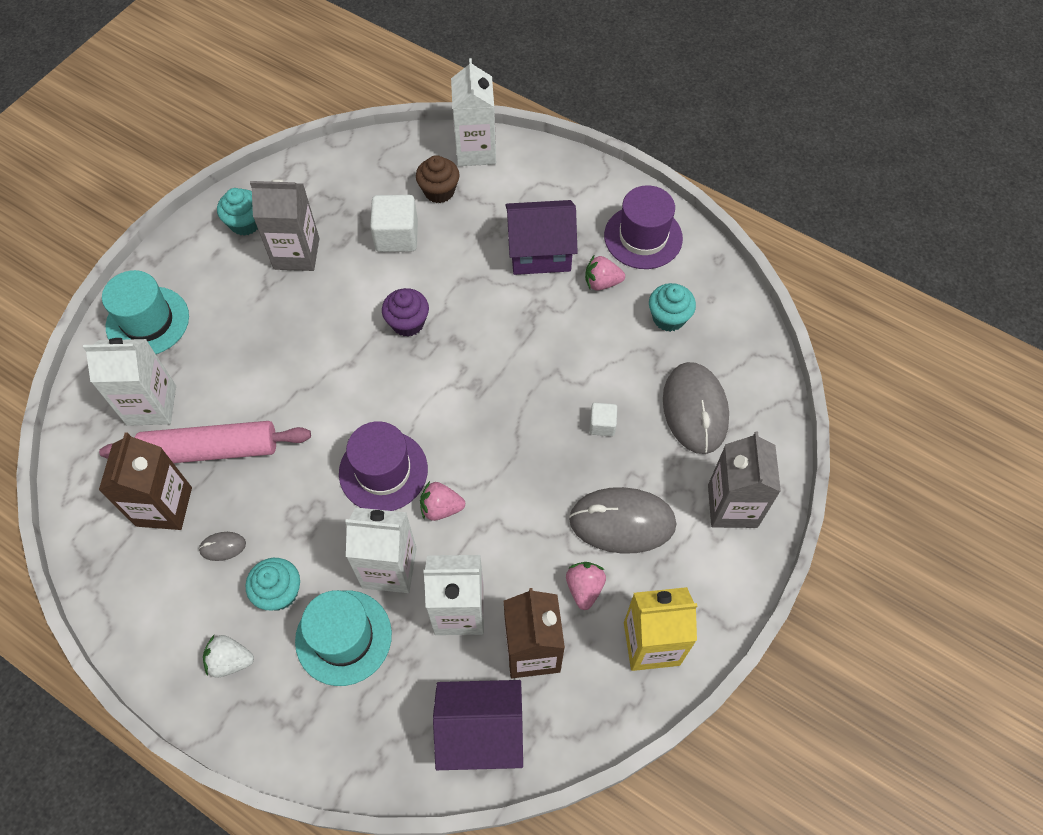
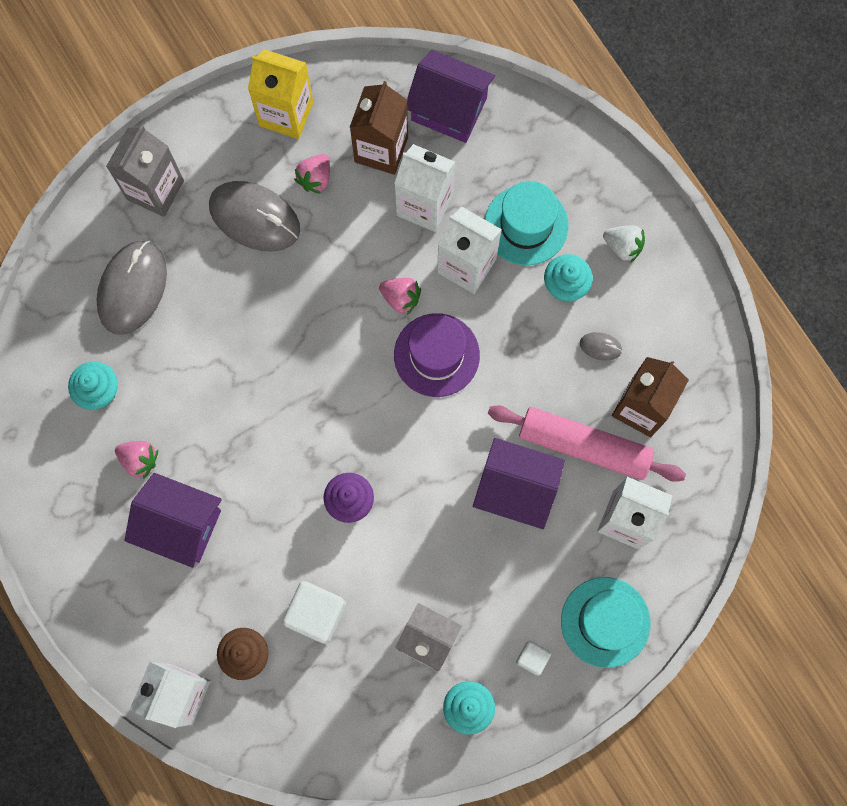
camera: 155 degrees left, 15 degrees up
(263, 389) = (515, 489): none -> purple house
(602, 425) = (223, 311): white cube -> white cube (532, 658)
(643, 237) = (68, 495): purple hat -> none

